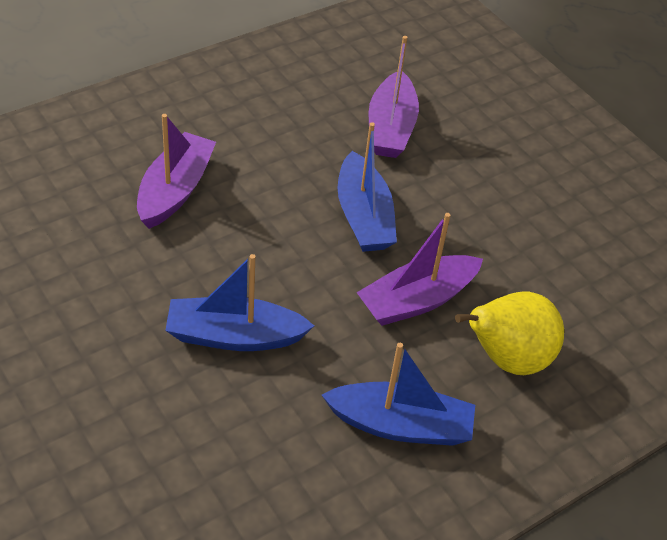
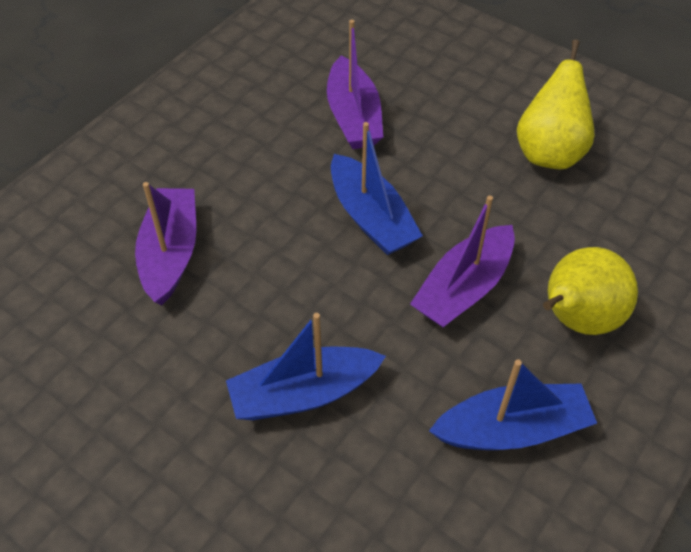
camera: 15 degrees left, 5 degrees up
(558, 213) = (549, 152): none -> yellow pear

